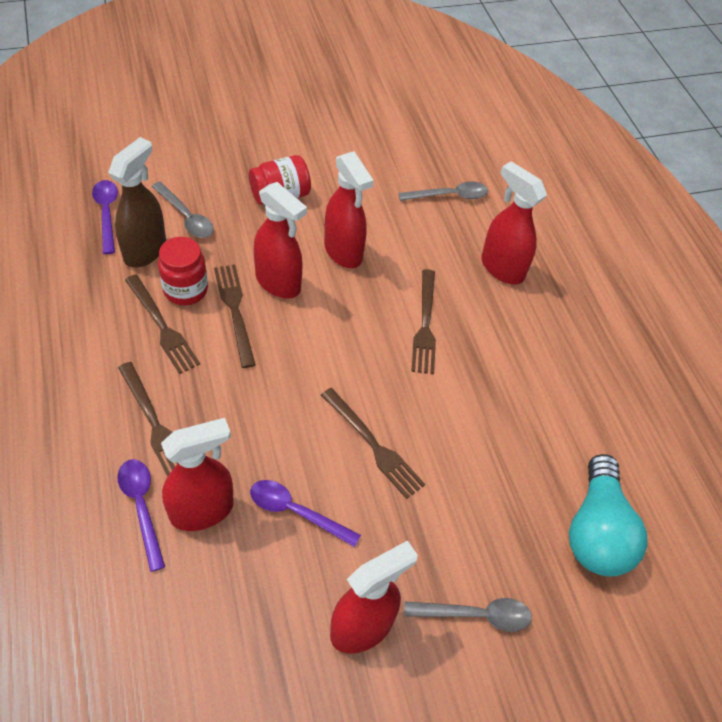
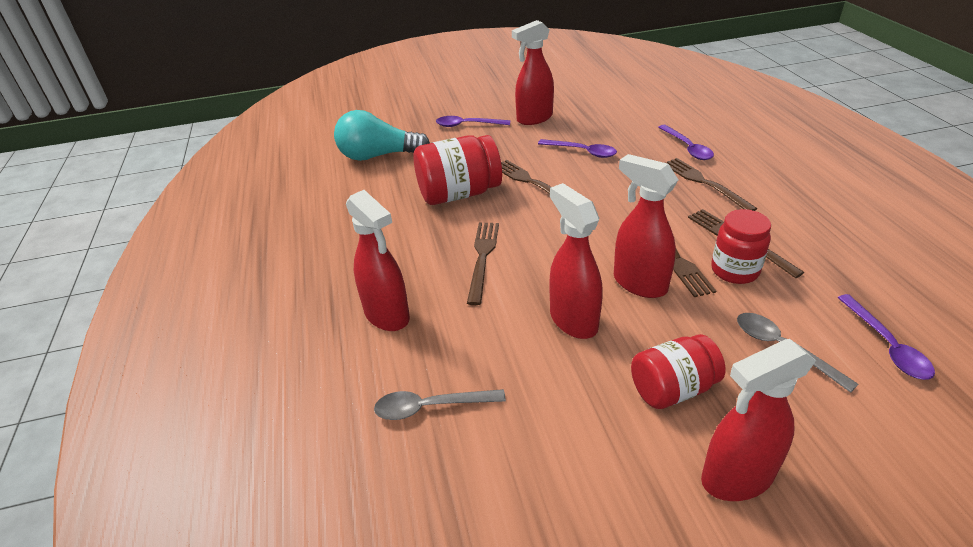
camera: 170 degrees left, 15 degrees down
(145, 250) = (805, 305): brown spray bottle -> none
(202, 510) = (646, 149): red spray bottle -> red spray bottle (736, 477)
(463, 430) = (459, 194): none -> red jar
(476, 615) = (467, 125): grey spoon -> purple spoon
(596, 531) = (378, 156): turquoise light bulb -> turquoise light bulb turned 105 degrees counterclockwise

